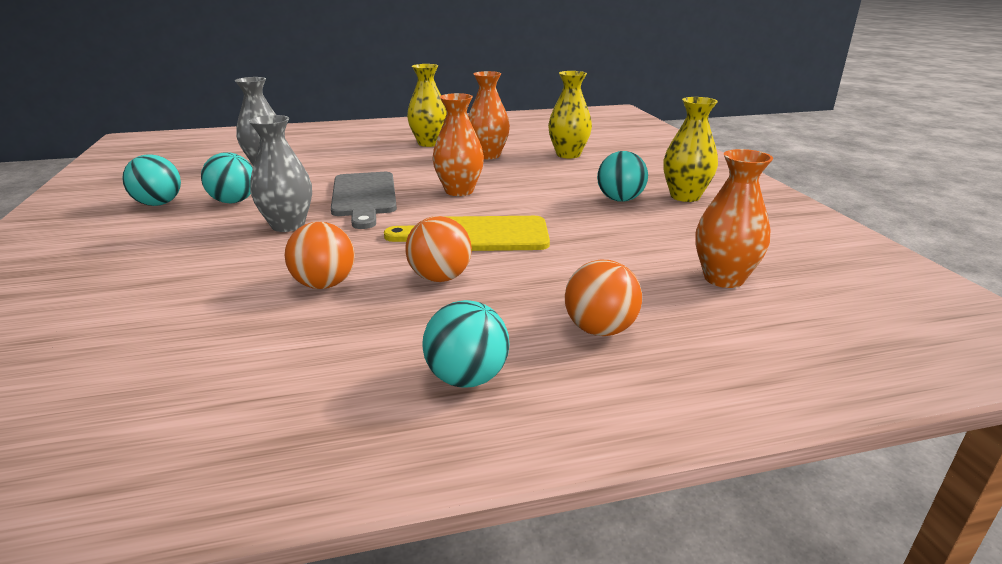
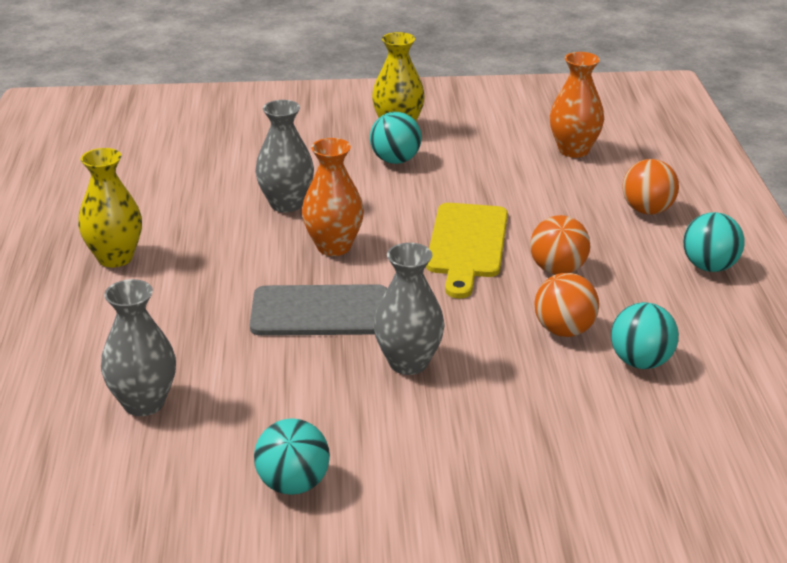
camera: 80 degrees left, 5 degrees up
(234, 201) = (308, 415): turquoise ball -> turquoise ball (640, 362)
(488, 155) = (203, 217): orange vase -> none
(519, 173) = (286, 204): none -> grey vase
(568, 154) = (230, 165): yellow vase -> none

